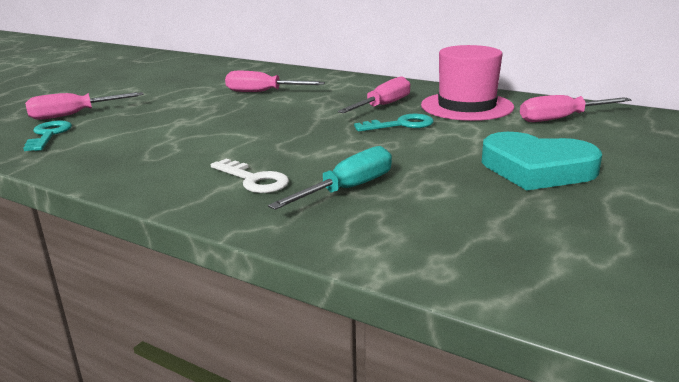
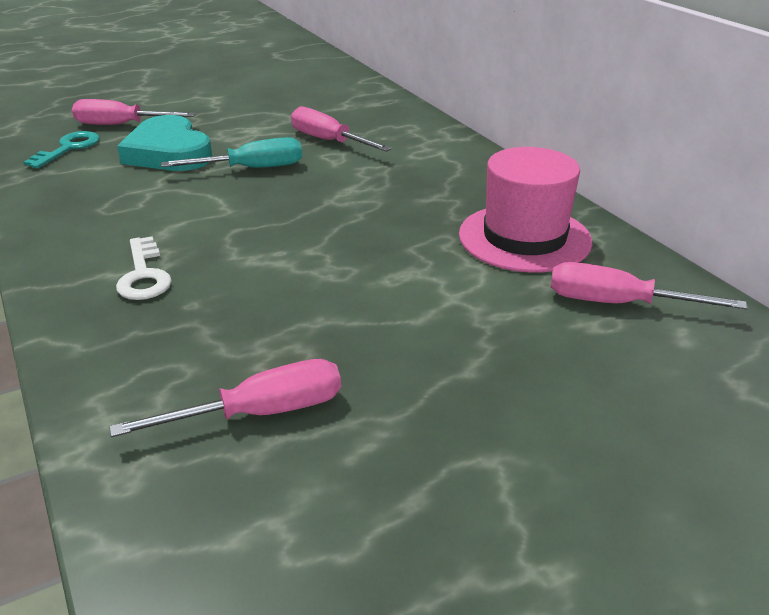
camera: 30 degrees right, 10 degrees up
(348, 189) = (206, 324): turquoise screwdriver -> turquoise screwdriver (252, 168)
(383, 106) = (425, 204): pink screwdriver -> pink screwdriver (261, 413)
(401, 125) = (399, 244): turquoise key -> none
(536, 169) = (445, 379): turquoise heart -> turquoise heart (168, 152)

